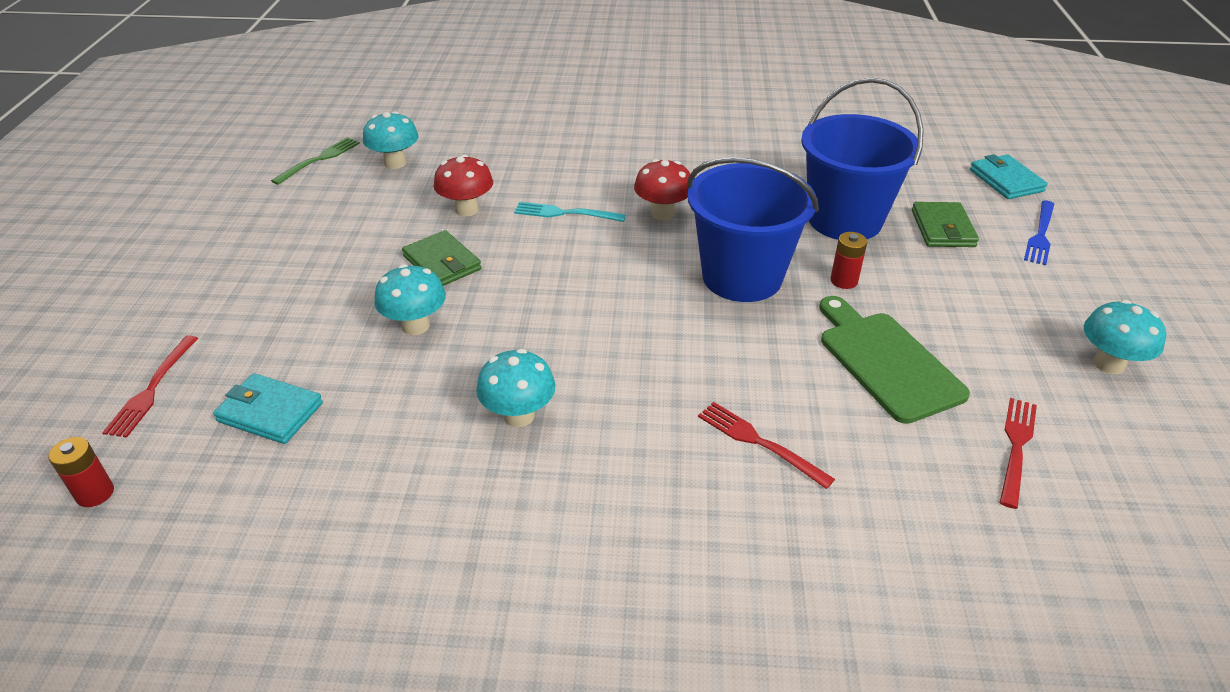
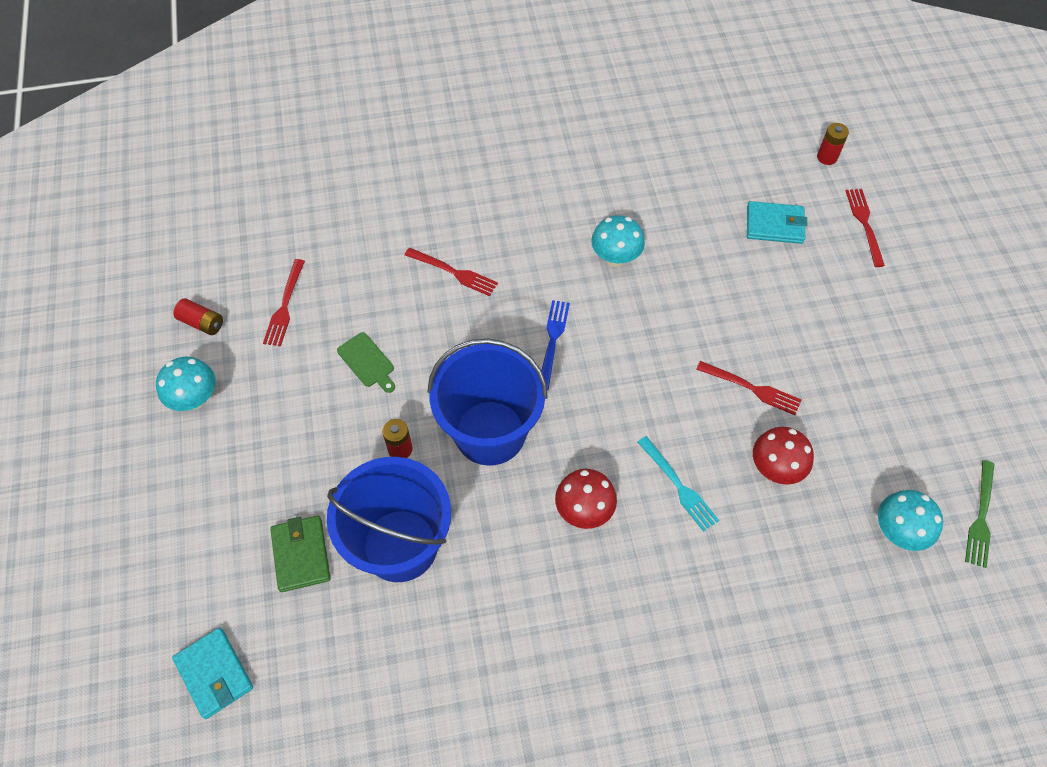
camera: 165 degrees right, 20 degrees up
(415, 326) = (730, 316): turquoise mushroom -> none
(442, 263) = (752, 388): green wallet -> red fork
(564, 213) = (679, 486): turquoise fork -> turquoise fork turned 60 degrees clockwise
(886, 361) = (367, 362): green cutting board -> green cutting board, size x0.53
(1040, 235) = (203, 568): blue fork -> blue fork (552, 340)
(1139, 448) = (202, 323): none -> red battery

